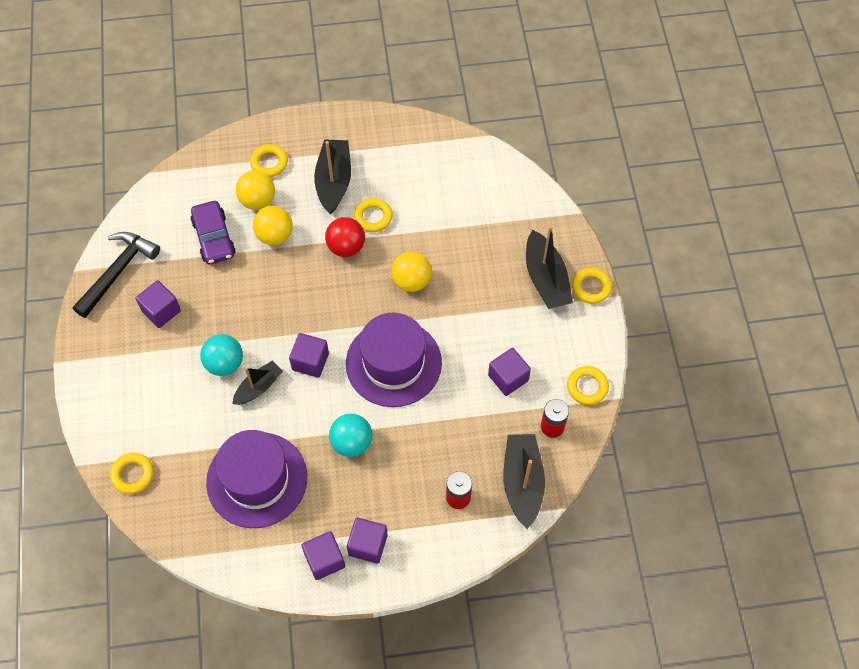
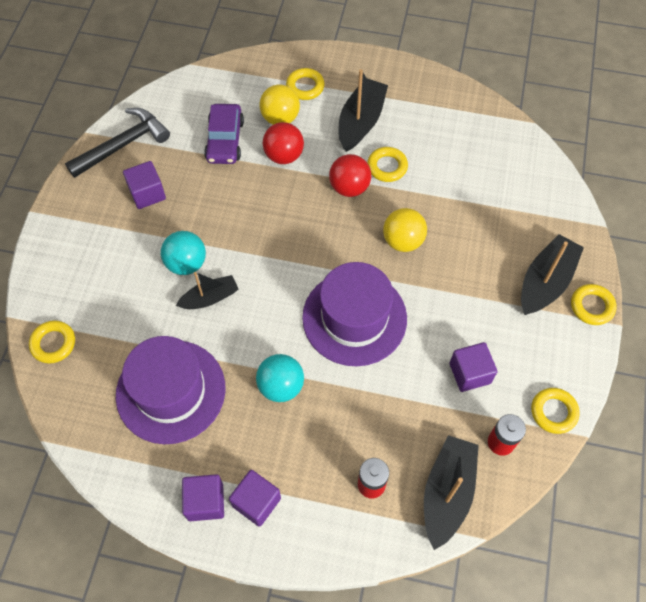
camera: 20 degrees right, 0 degrees up
(275, 235) = (284, 155): yellow ball -> red ball
(310, 361) = (271, 289): purple cube -> none
(546, 279) = (545, 282): black boat -> black boat turned 150 degrees counterclockwise

